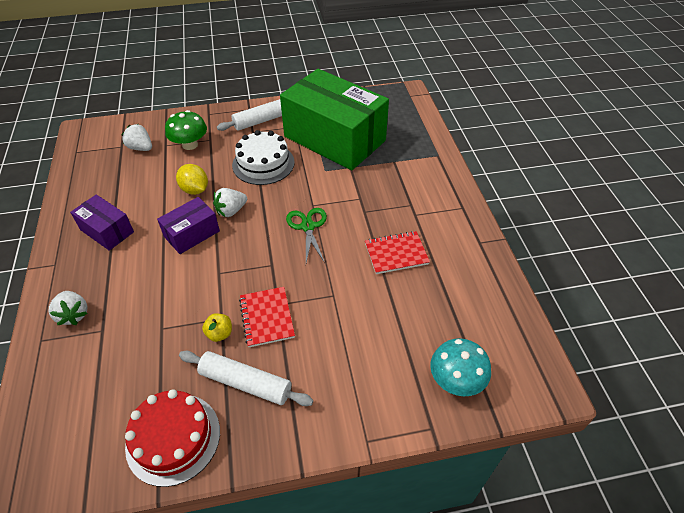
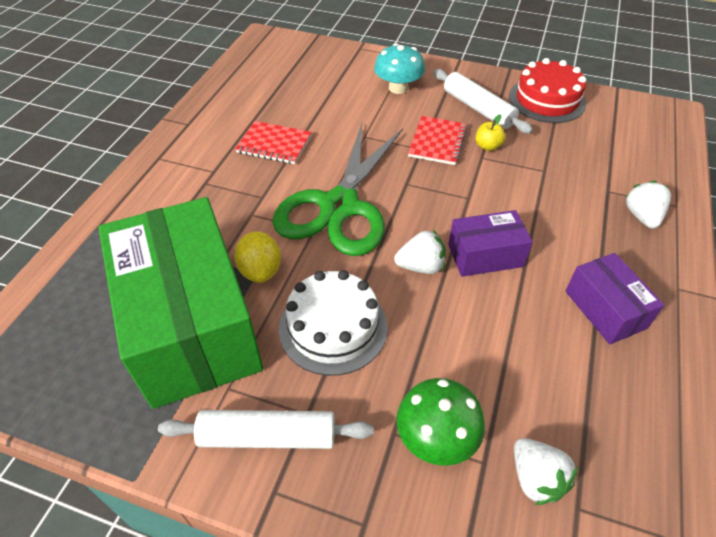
camera: 150 degrees left, 0 degrees up
(195, 190) = (459, 325): yellow lemon -> yellow lemon (260, 270)
(308, 226) = (339, 206): green scissors -> green scissors, size x2.03
(456, 380) = (319, 59): turquoise mushroom -> turquoise mushroom (398, 88)

